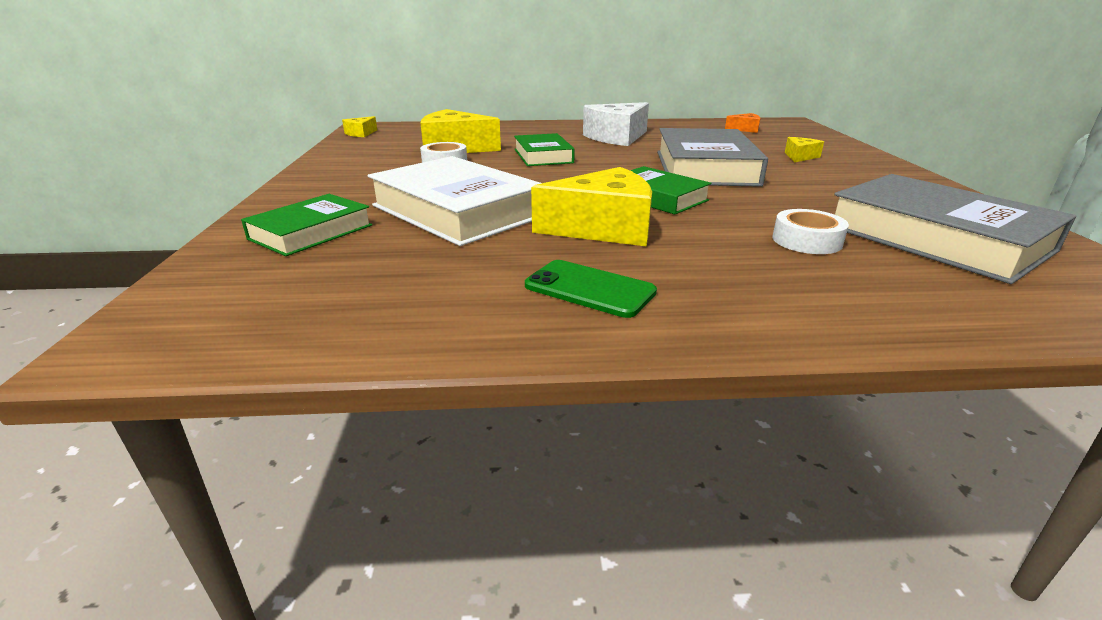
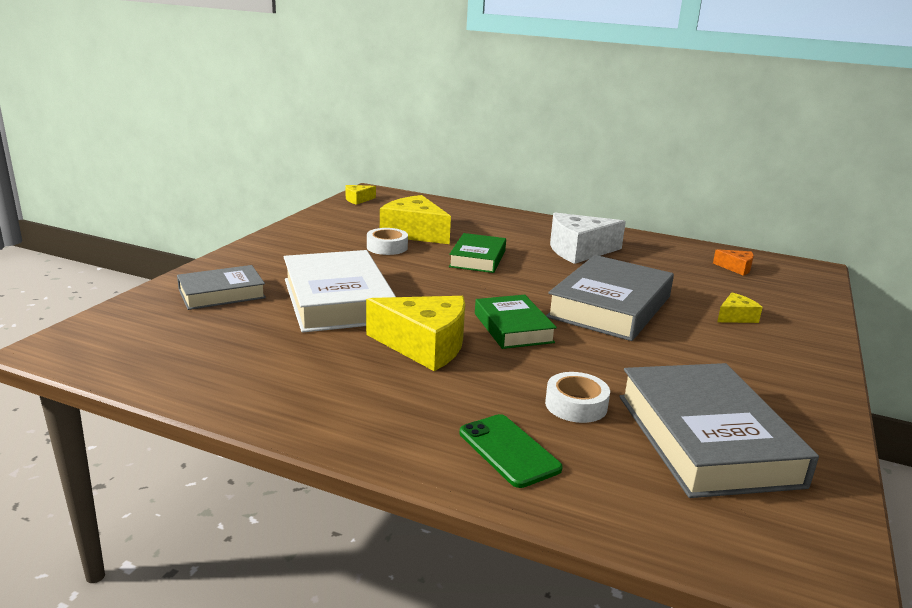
camera: 25 degrees right, 5 degrees down
(311, 232) = (221, 293): green book -> grey book
(589, 289) = (343, 393): green phone -> green phone (509, 450)

